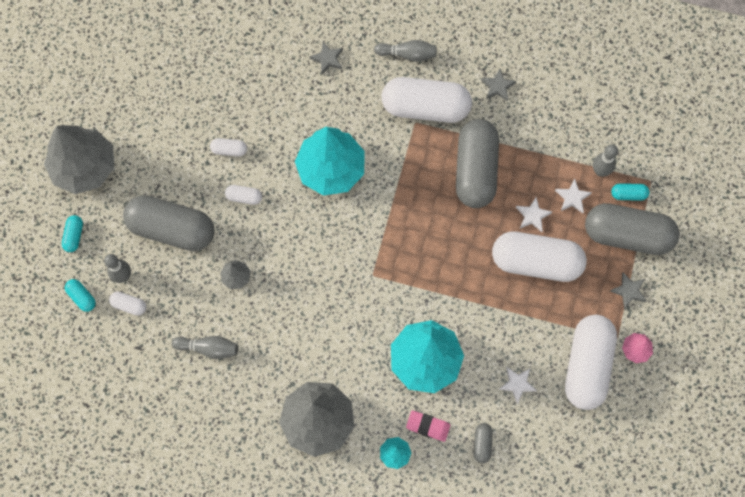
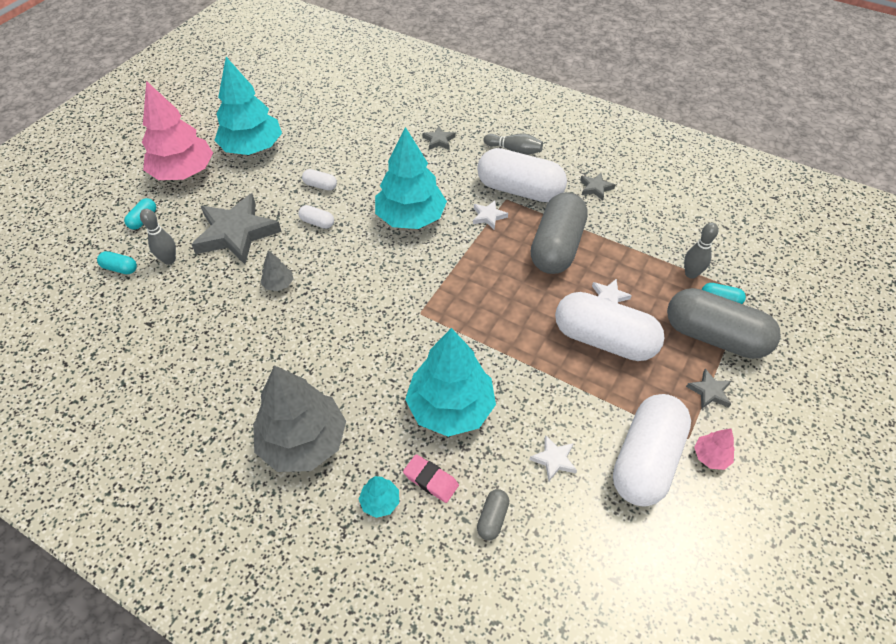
camera: 15 degrees right, 20 degrees down
(82, 297) = (120, 268): turquoise capsule -> turquoise capsule turned 45 degrees counterclockwise
(84, 167) = (184, 172): grey tree -> pink tree
(129, 305) = (161, 285): white capsule -> none
(139, 116) = (252, 148): none -> turquoise tree
(172, 229) = (236, 233): grey capsule -> grey star
(208, 348) = (219, 340): grey bowling pin -> none
(572, 197) = (656, 290): white star -> white star (488, 216)

